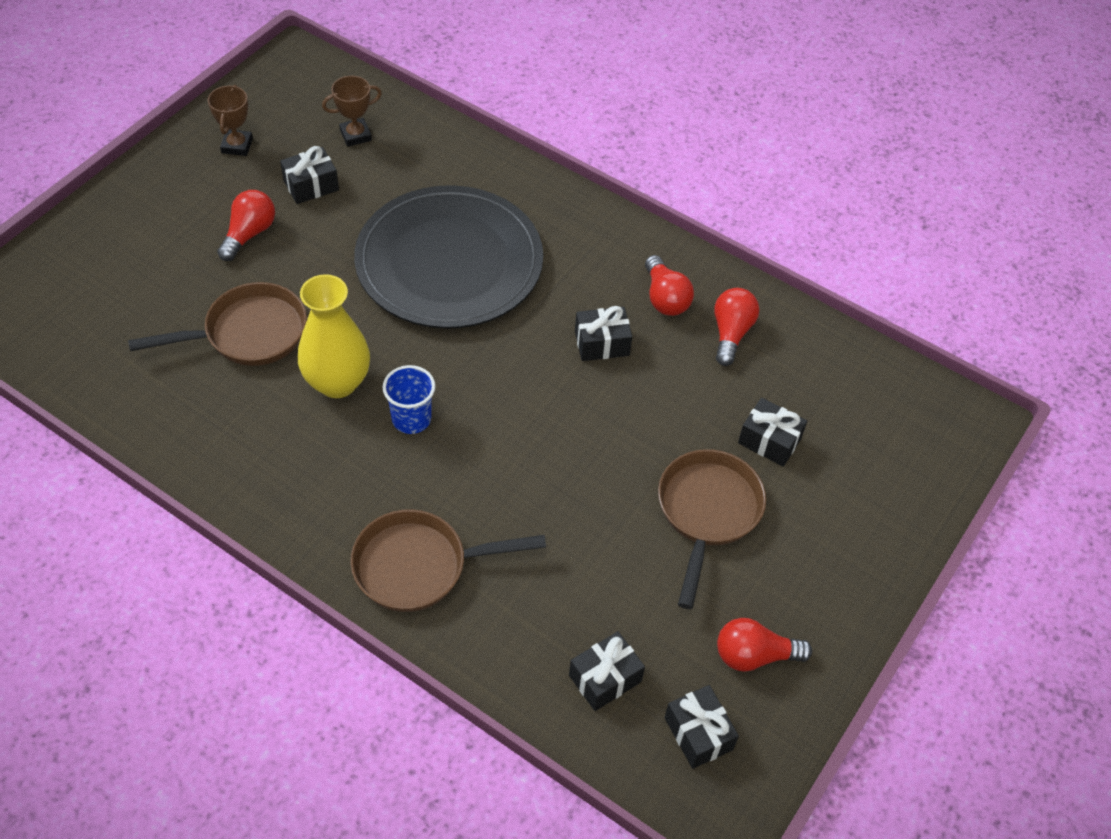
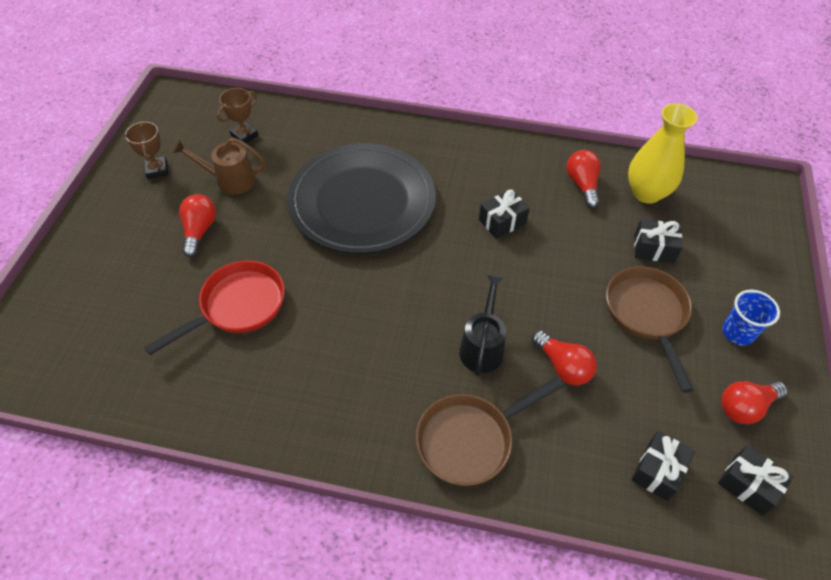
camera: 20 degrees left, 0 degrees up
(248, 334) = (237, 306): brown pan -> red pan
(311, 185) = (229, 180): black gift -> brown watering can
(337, 382) = (328, 319): yellow vase -> yellow vase (646, 193)
(411, 419) = (399, 326): blue cup -> blue cup (737, 332)
(491, 475) = (482, 346): none -> black watering can
(665, 298) = (525, 176): red light bulb -> red light bulb (563, 366)

